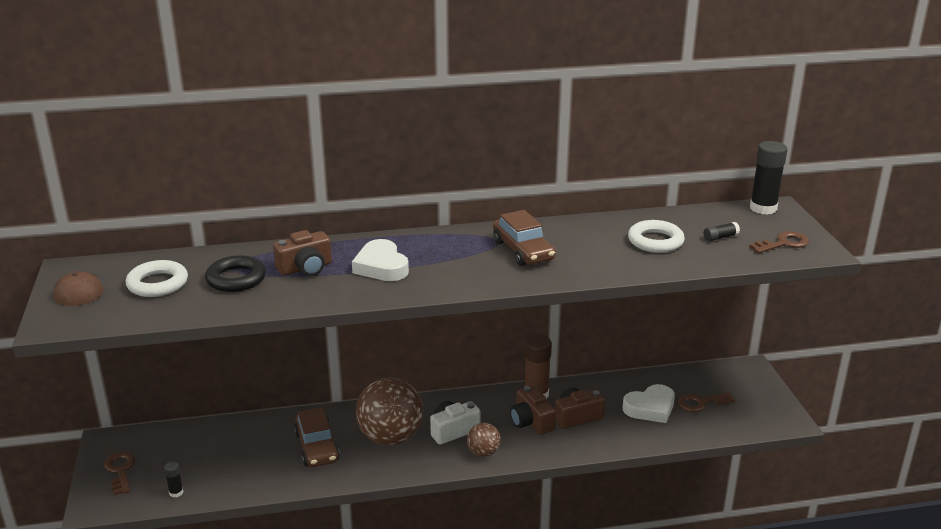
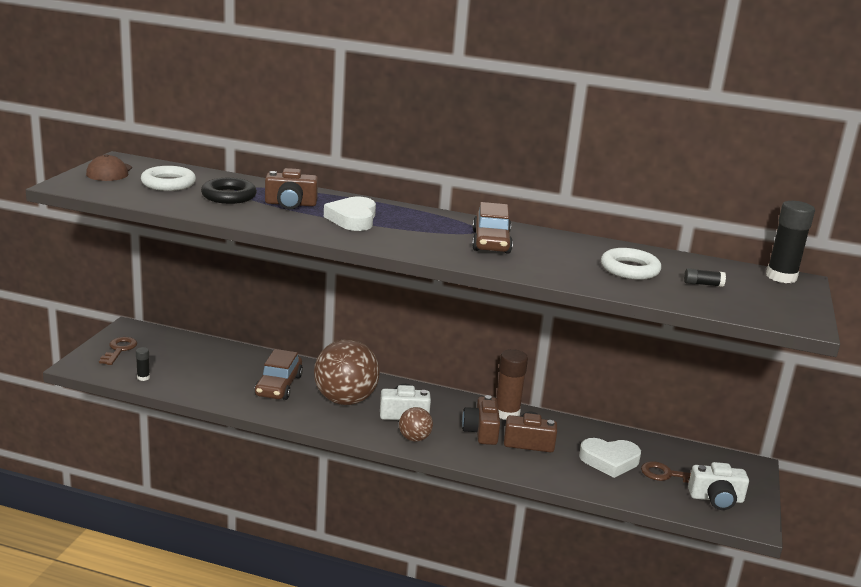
camera: 25 degrees right, 5 degrees down
(750, 410) = (716, 498): none -> white camera
(783, 243) = (767, 306): brown key -> none

